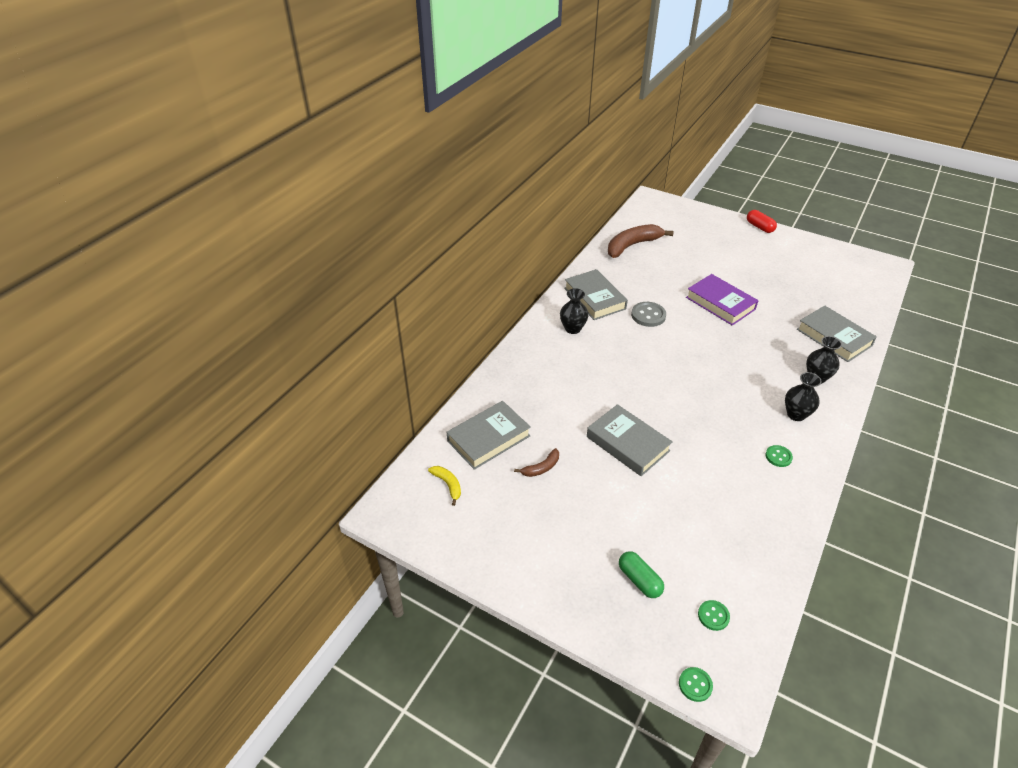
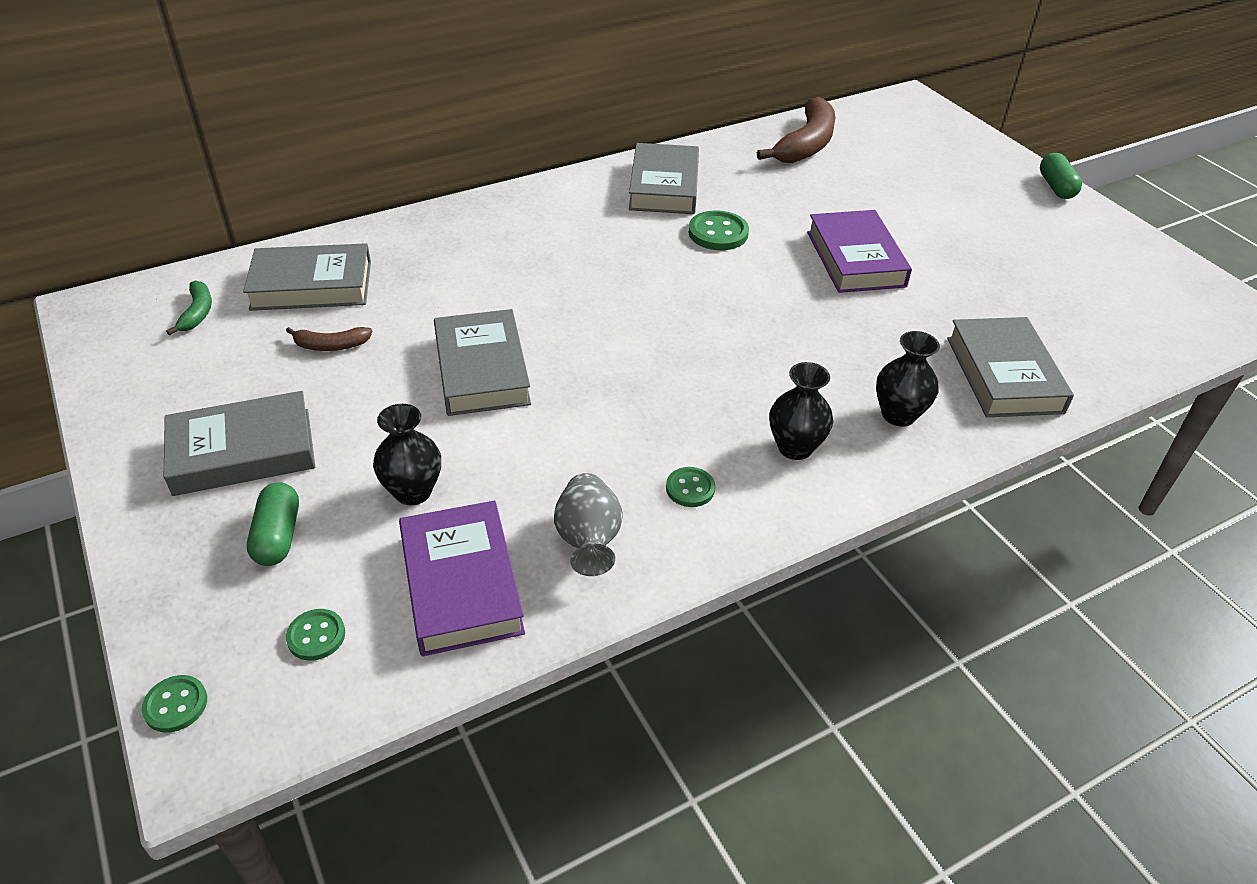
camera: 30 degrees right, 0 degrees up
(448, 485) = (197, 313): yellow banana -> green banana
(570, 548) = (243, 451): none -> grey book
(572, 329) = (585, 209): black vase -> black vase (413, 491)
(633, 245) = (805, 144): brown banana -> brown banana turned 120 degrees clockwise
(648, 315) = (718, 233): grey button -> green button
(742, 555) = (461, 584): none -> purple book
(759, 227) = (1056, 187): red capsule -> green capsule
(767, 504) = (588, 541): none -> grey vase

